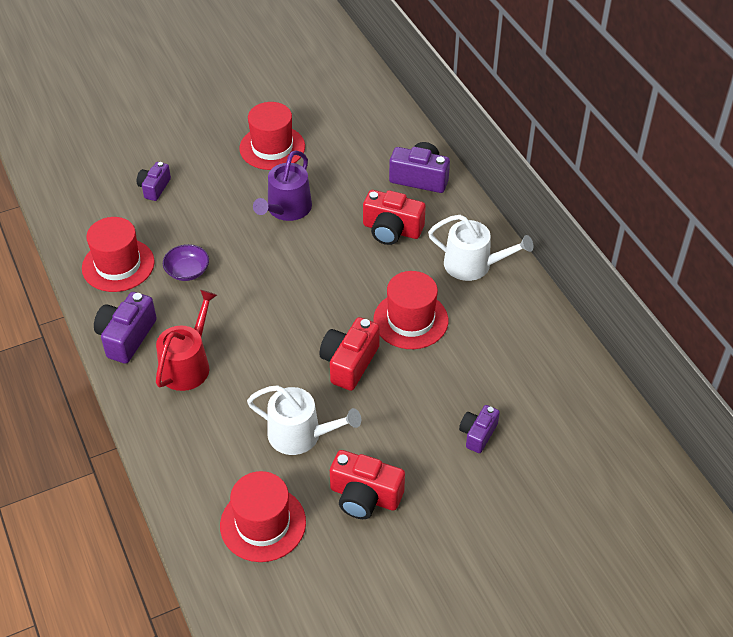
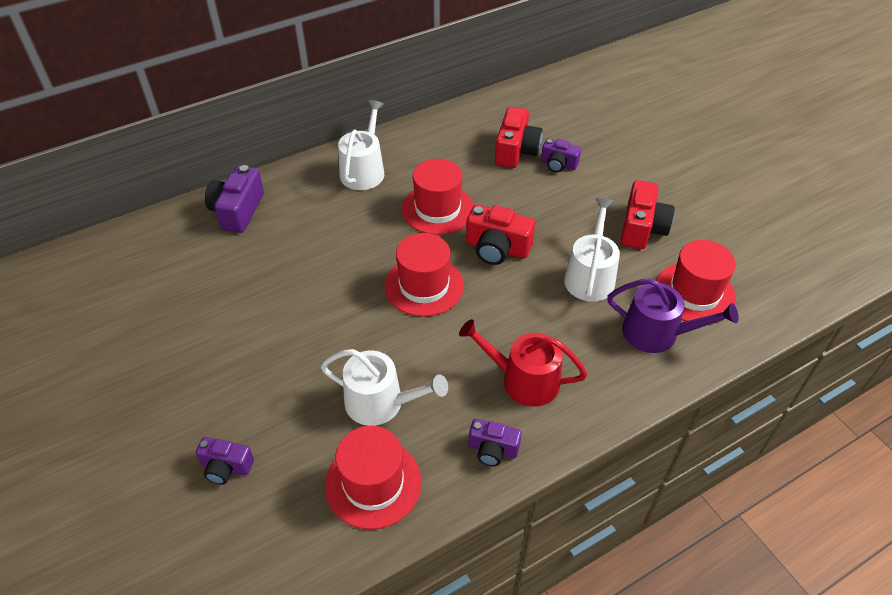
camera: 95 degrees left, 0 degrees up
(126, 337) = (492, 449): purple camera -> purple camera, size x0.63
(187, 271) = (381, 403): purple bowl -> white watering can
(272, 147) = (164, 344): red hat -> red hat (424, 286)
(286, 209) = (278, 318): purple watering can -> purple watering can (657, 333)
(391, 230) = (315, 228): red camera -> red camera (516, 151)

